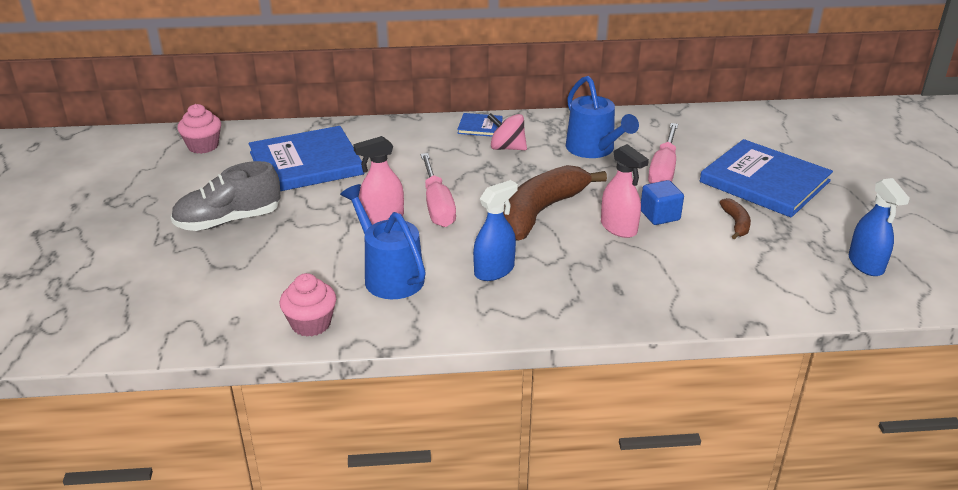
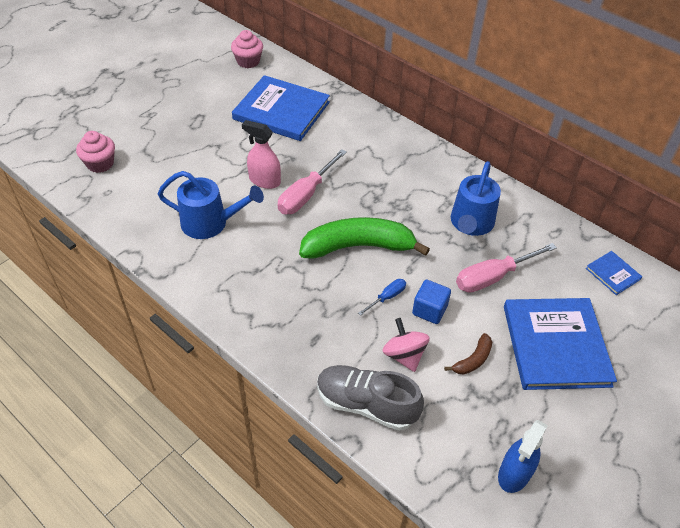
camera: 45 degrees right, 15 degrees up
(228, 220) = (190, 124): grey shoe -> grey shoe (366, 404)
(311, 324) = (133, 223): pink cupcake -> pink cupcake (100, 164)
(389, 275) = (211, 223): blue watering can -> blue watering can turned 90 degrees clockwise
(480, 127) = (423, 152): blue book -> blue book (613, 274)
(494, 270) = (267, 266): blue spray bottle -> none
(507, 148) = (414, 181): pink spinning top -> pink spinning top (404, 355)
(541, 212) = (358, 246): brown banana -> green banana
(619, 228) = (387, 297): pink spray bottle -> blue screwdriver

